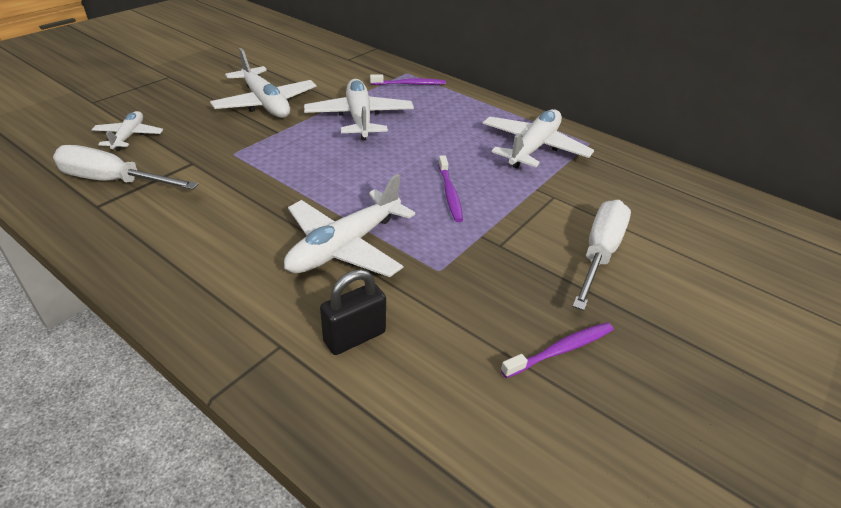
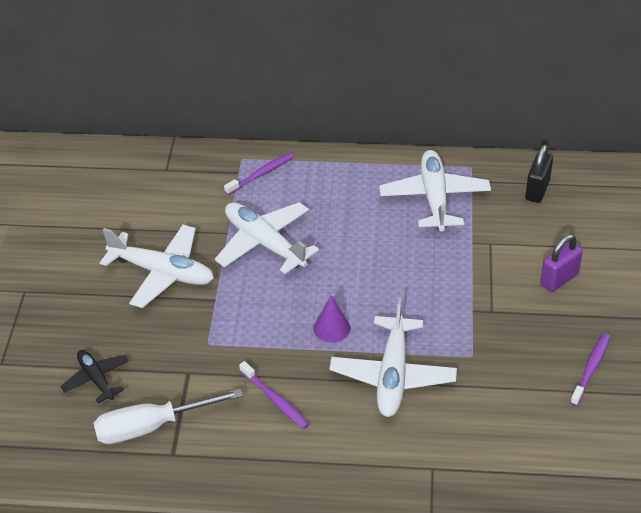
camera: 30 degrees left, 5 degrees up
(129, 136) = (96, 379): white plane -> black plane
(338, 188) = (331, 328): none -> purple cone
(354, 337) = (469, 435): black padlock -> black padlock (537, 190)
(449, 193) = (416, 284): purple toothbrush -> purple toothbrush (275, 400)
(599, 253) = (559, 279): white screwdriver -> purple padlock

